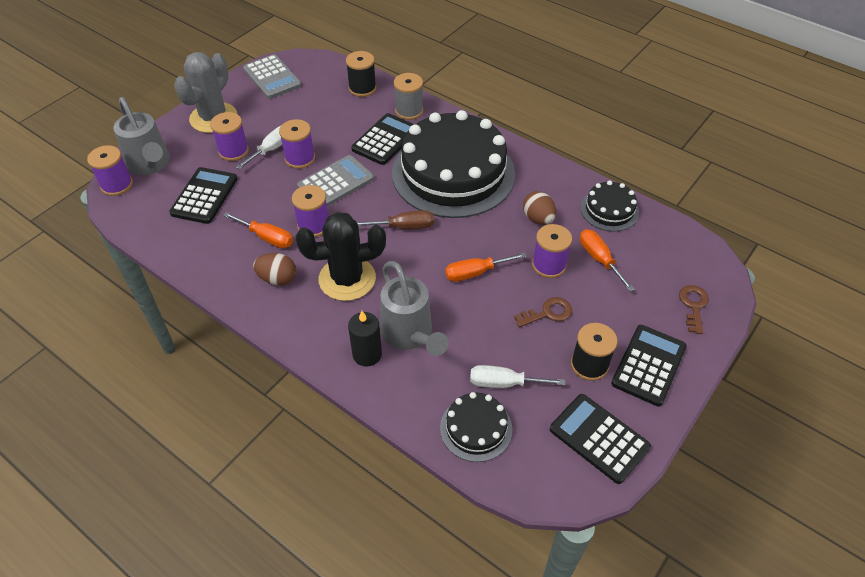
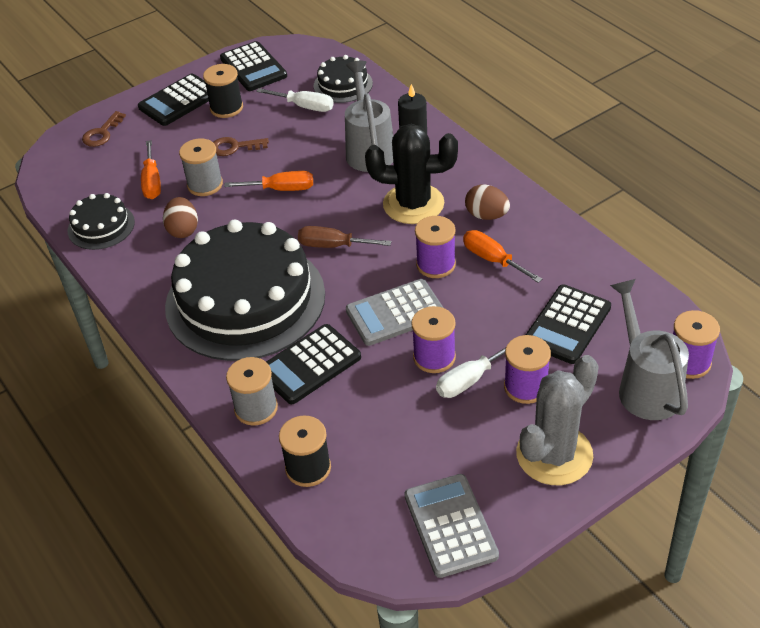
camera: 160 degrees left, 5 degrees down
(549, 265) = (205, 184): purple spool -> grey spool

